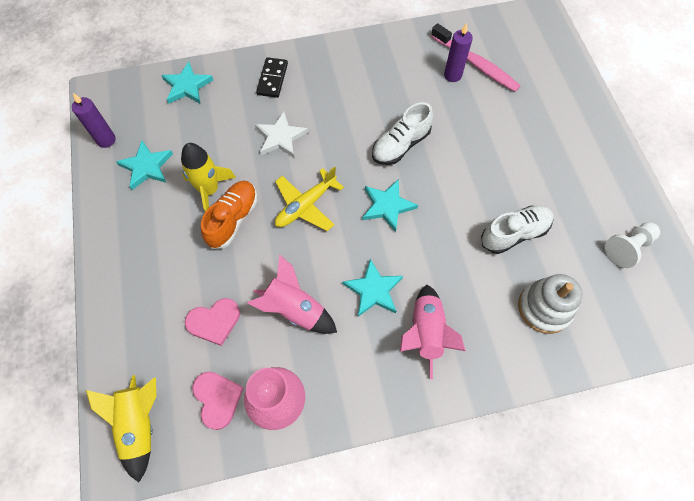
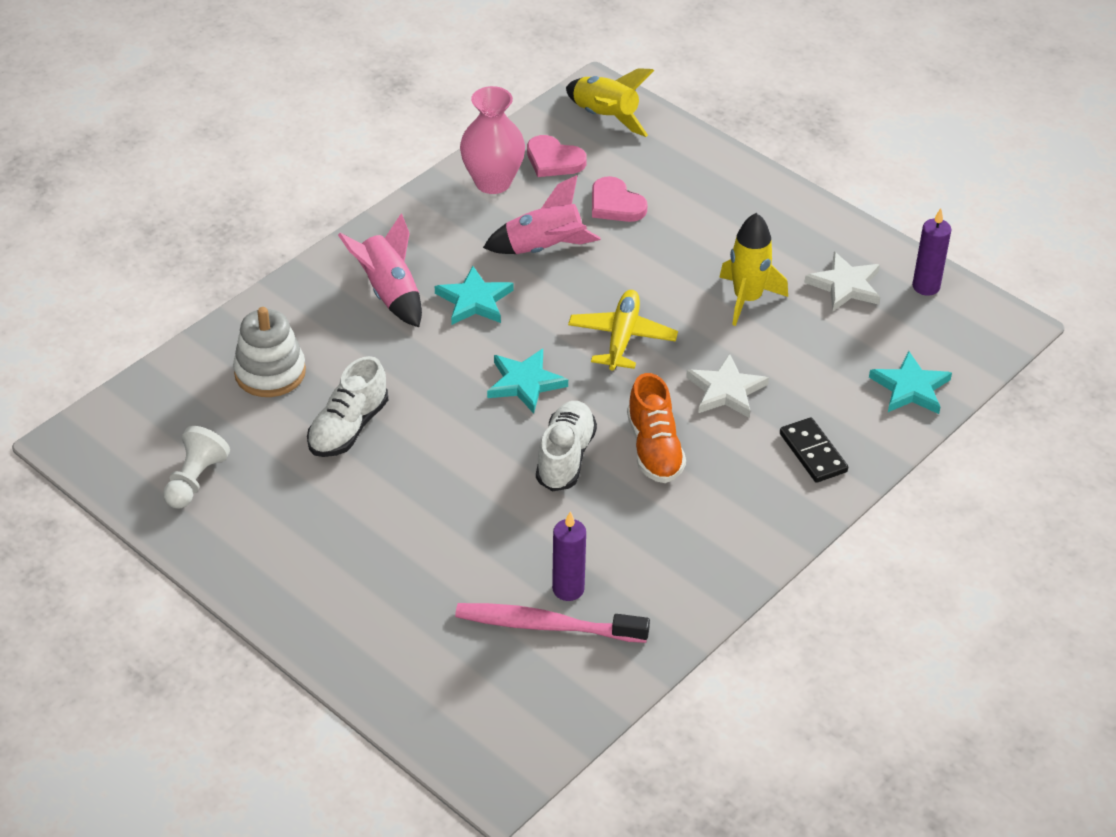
camera: 145 degrees right, 20 degrees down
(147, 167) = (845, 285): turquoise star -> white star
(214, 322) = (615, 204): pink heart -> pink heart turned 75 degrees counterclockwise
(233, 219) = (690, 287): orange shoe -> orange shoe (654, 448)

